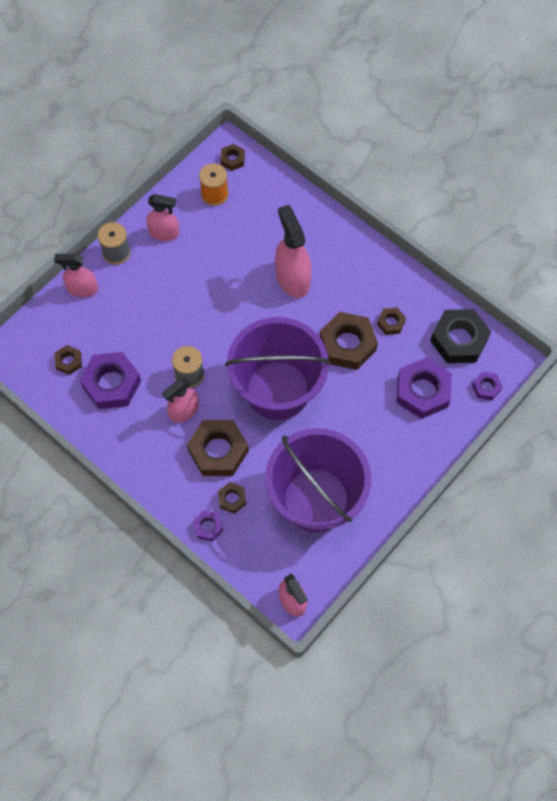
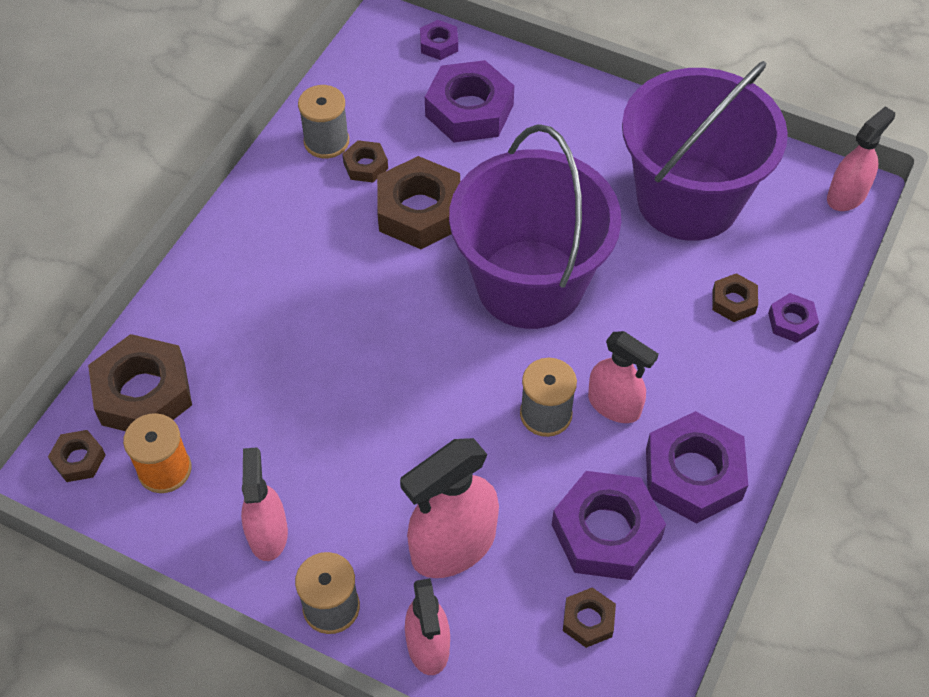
camera: 105 degrees left, 10 degrees down
(129, 437) = (693, 474): none -> purple nut
(218, 451) = (664, 339): brown nut -> brown nut (143, 393)
(292, 278) = (318, 308): pink spray bottle -> pink spray bottle (453, 545)
(415, 305) = (326, 141): none -> grey spool
(459, 340) = (371, 84): black nut -> none

